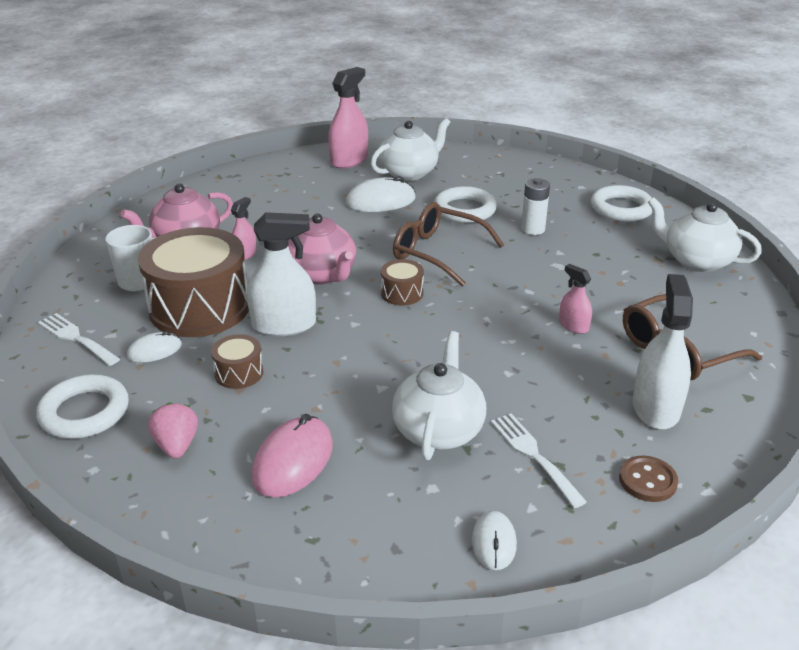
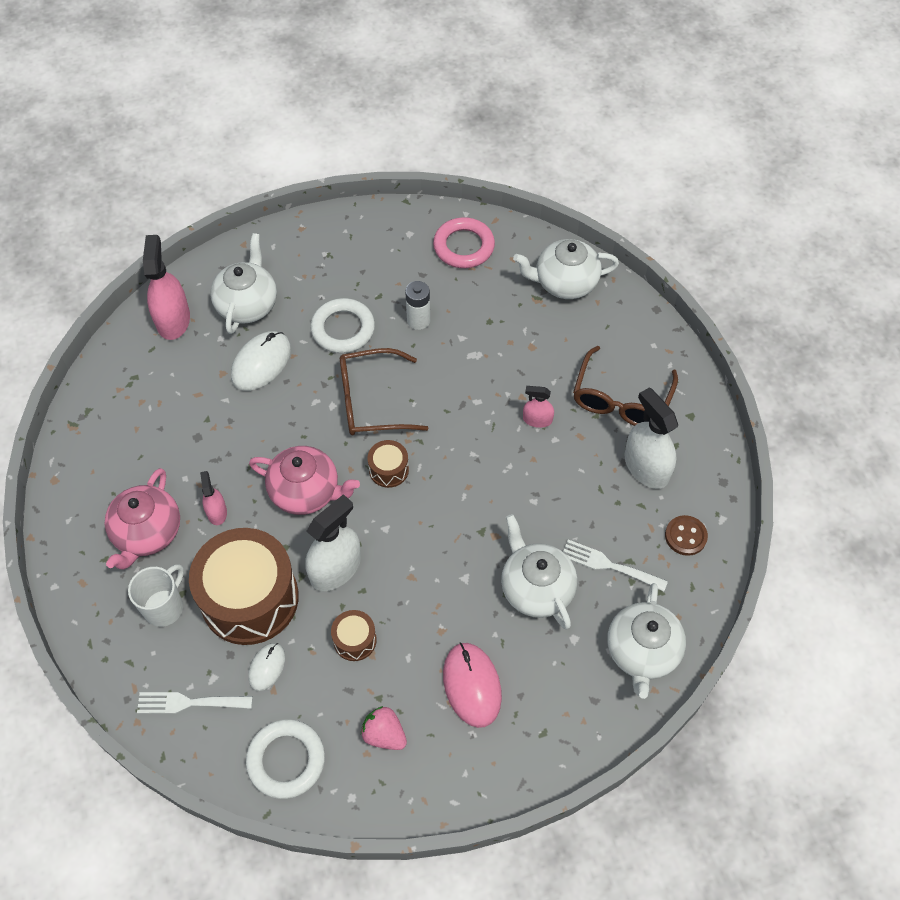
camera: 40 degrees left, 25 degrees up
(494, 542) = (642, 652): white mouse -> white teapot
(621, 208) = (463, 246): white ring -> pink ring

